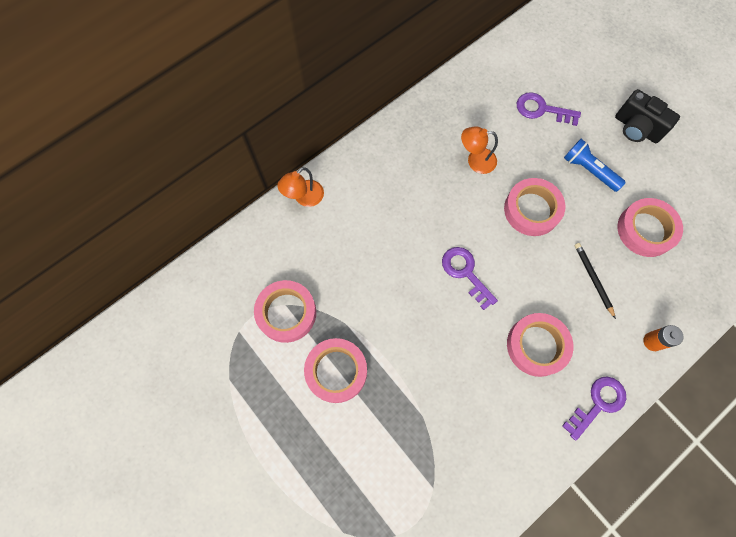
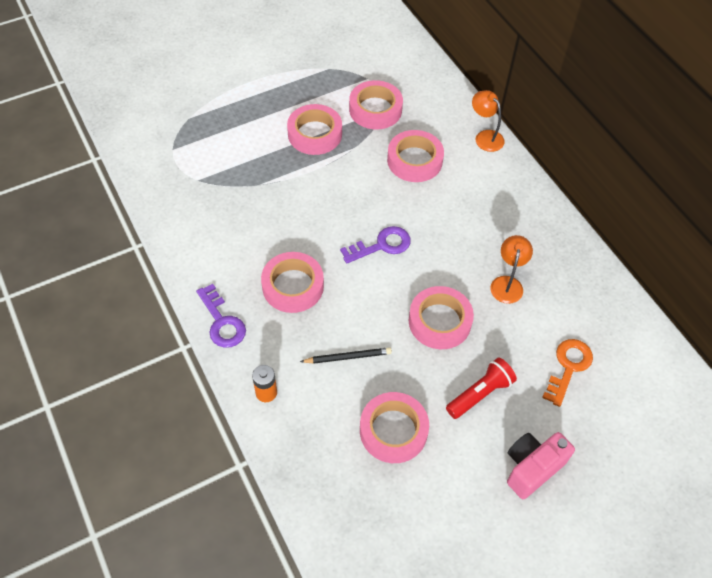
camera: 100 degrees right, 15 degrees down
(351, 260) = (414, 160): none -> pink tape
(542, 110) = (568, 367): purple key -> orange key
(588, 170) = (480, 393): blue flashlight -> red flashlight
(636, 128) = (532, 468): black camera -> pink camera

